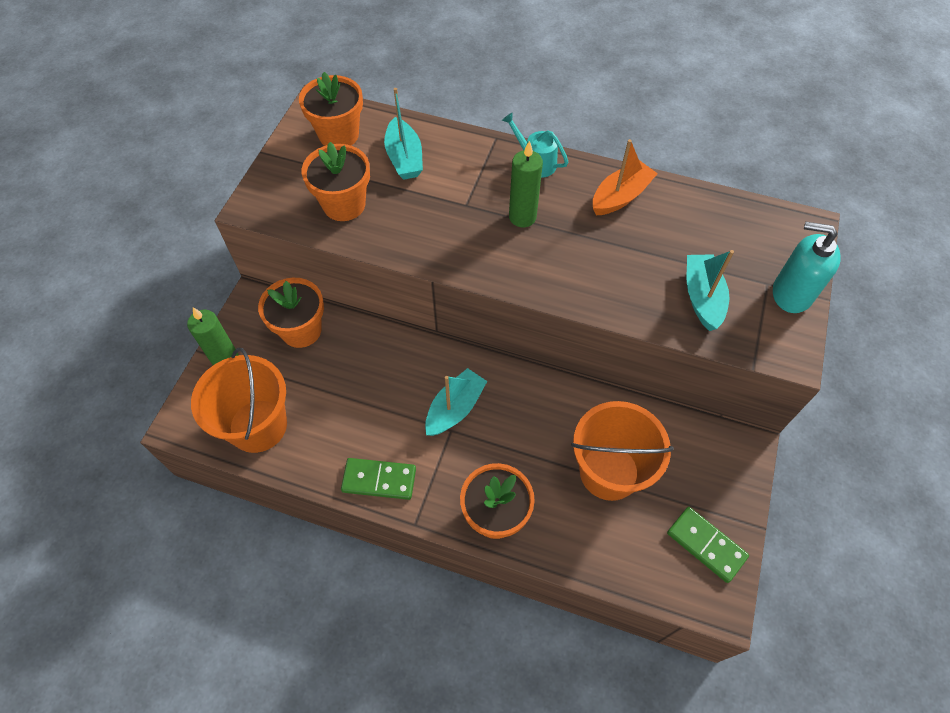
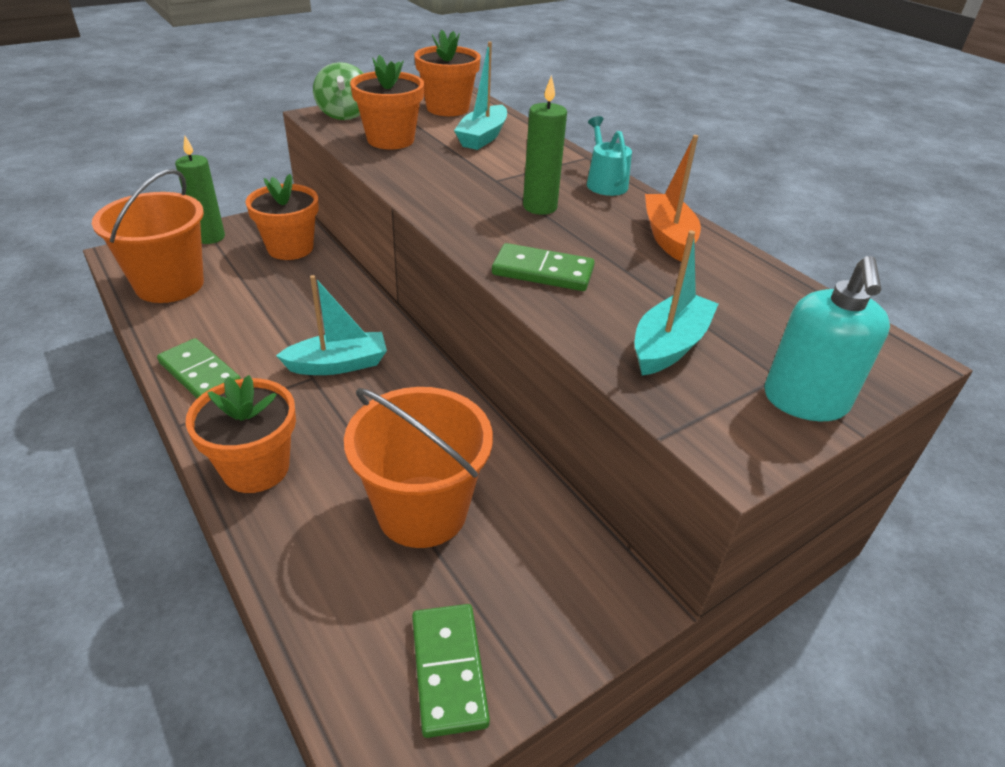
camera: 35 degrees right, 20 degrees down
(270, 193) = (344, 114): none -> green spinning top
(585, 281) = (543, 271): none -> green domino
(620, 196) = (668, 236): orange boat -> orange boat turned 90 degrees counterclockwise
(791, 294) = (805, 401): turquoise soap dispenser -> turquoise soap dispenser turned 135 degrees counterclockwise

